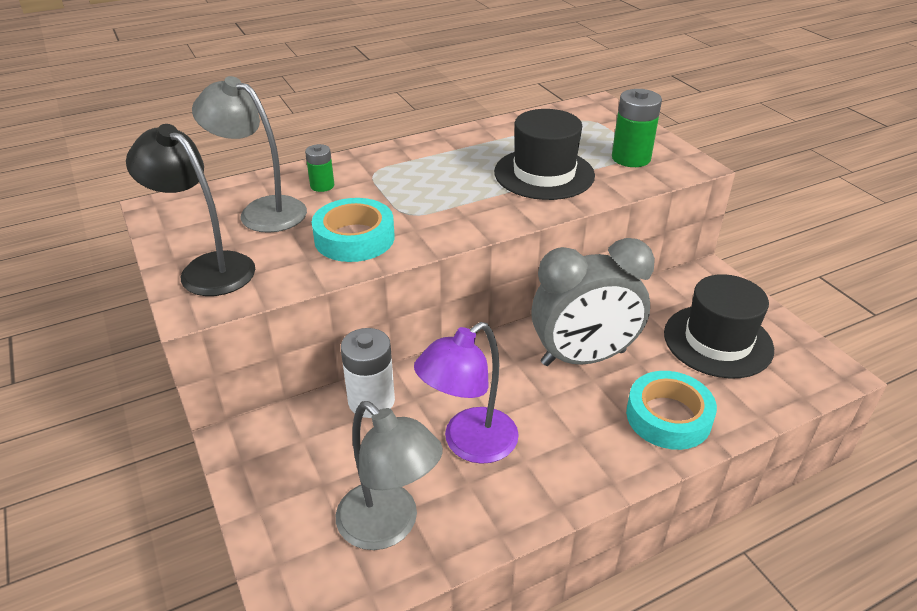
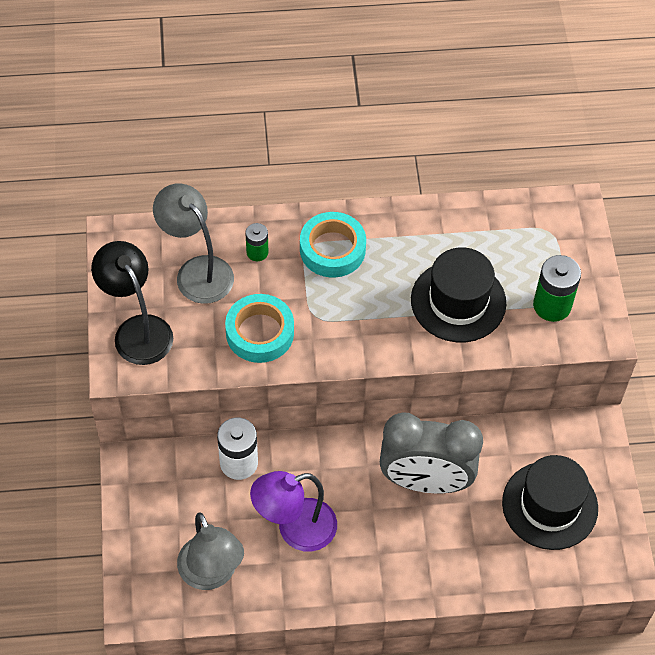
camera: 20 degrees right, 20 degrees up
(668, 417) = (459, 562): turquoise tape -> turquoise tape (332, 249)

